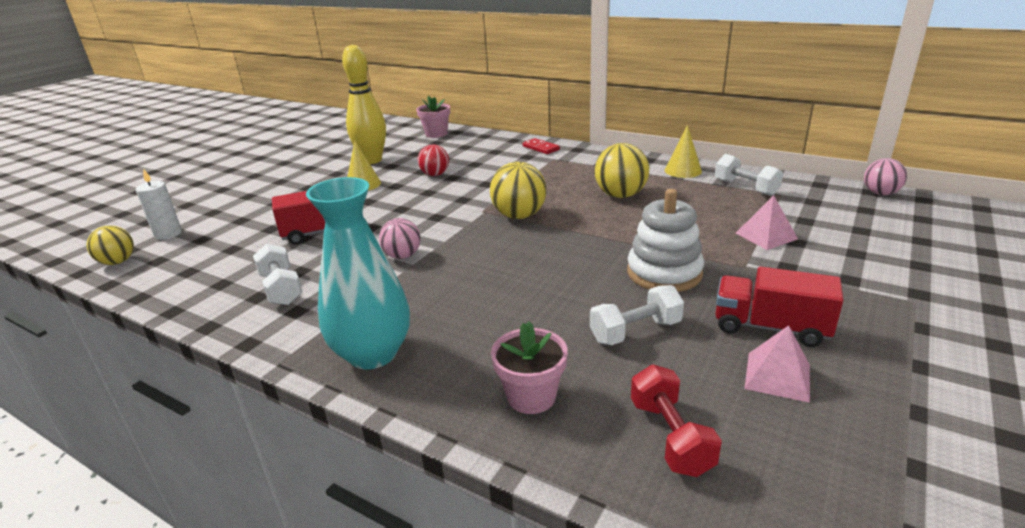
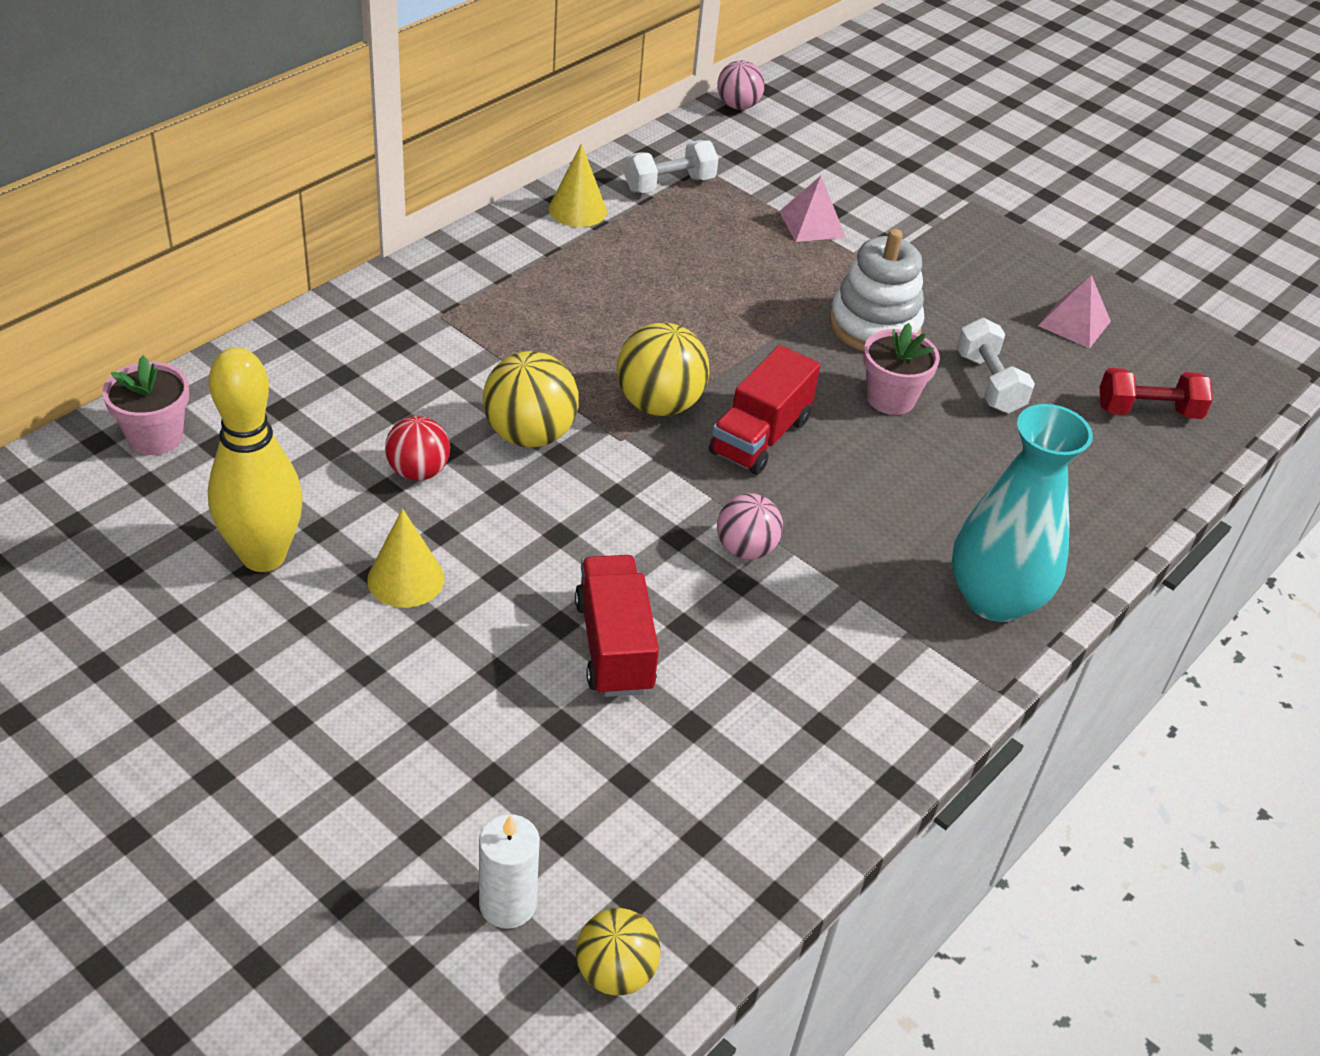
camera: 85 degrees left, 15 degrees up
(281, 289) = (805, 697): white dumbbell -> none
(531, 396) = (1087, 483): pink flower pot -> pink flower pot (890, 398)
(541, 148) = (369, 316): red domino -> none
(620, 195) = (636, 291): yellow ball -> yellow ball (529, 435)
(770, 327) = (999, 297): red truck -> red truck (760, 436)

